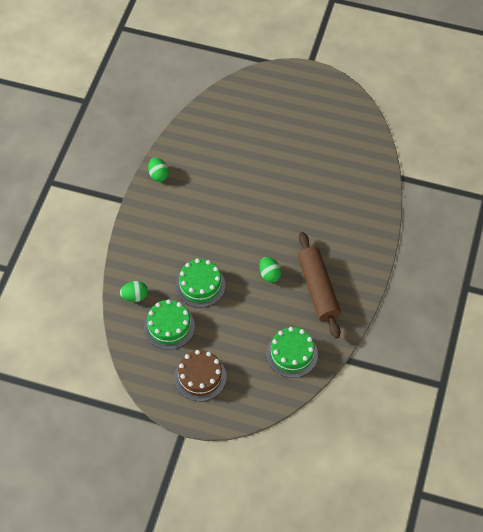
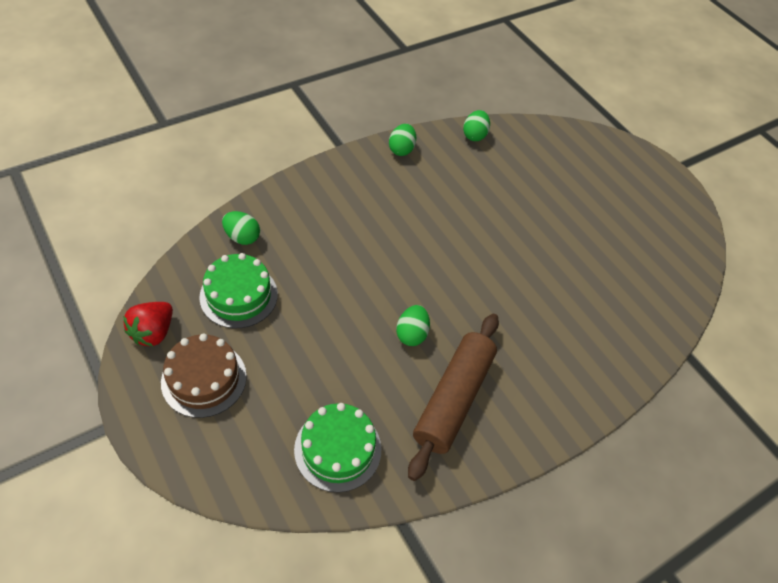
camera: 35 degrees right, 5 degrees down
(151, 378) = (153, 332): none -> red strawberry
(187, 132) = (474, 135): none -> green egg
(200, 285) = (321, 281): green cake -> none

